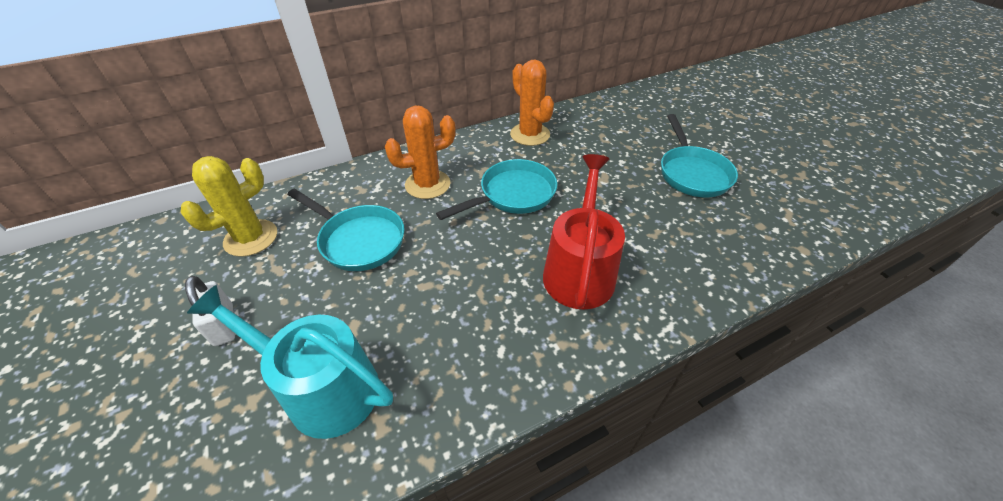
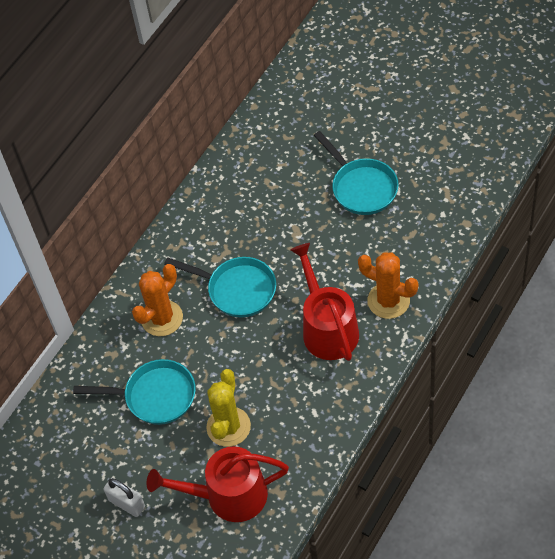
camera: 25 degrees left, 10 degrees up
(251, 238) = (72, 442): yellow cactus -> yellow cactus (228, 427)
(324, 388) = (229, 495): turquoise watering can -> red watering can
(513, 195) = (237, 289): turquoise pan -> turquoise pan turned 90 degrees clockwise
(530, 134) = (205, 215): orange cactus -> orange cactus (388, 301)

